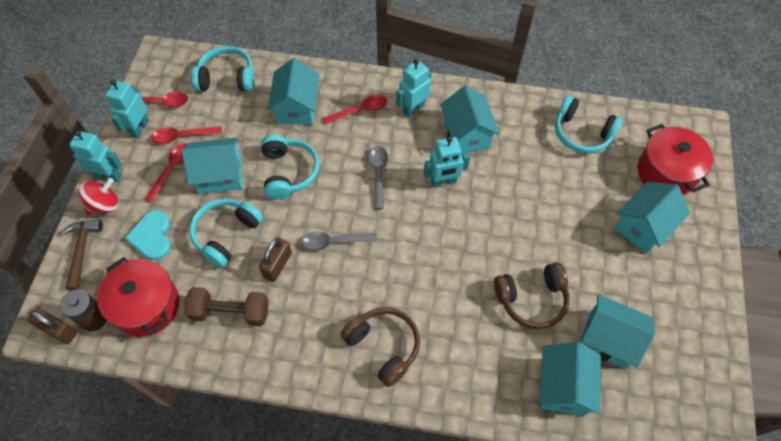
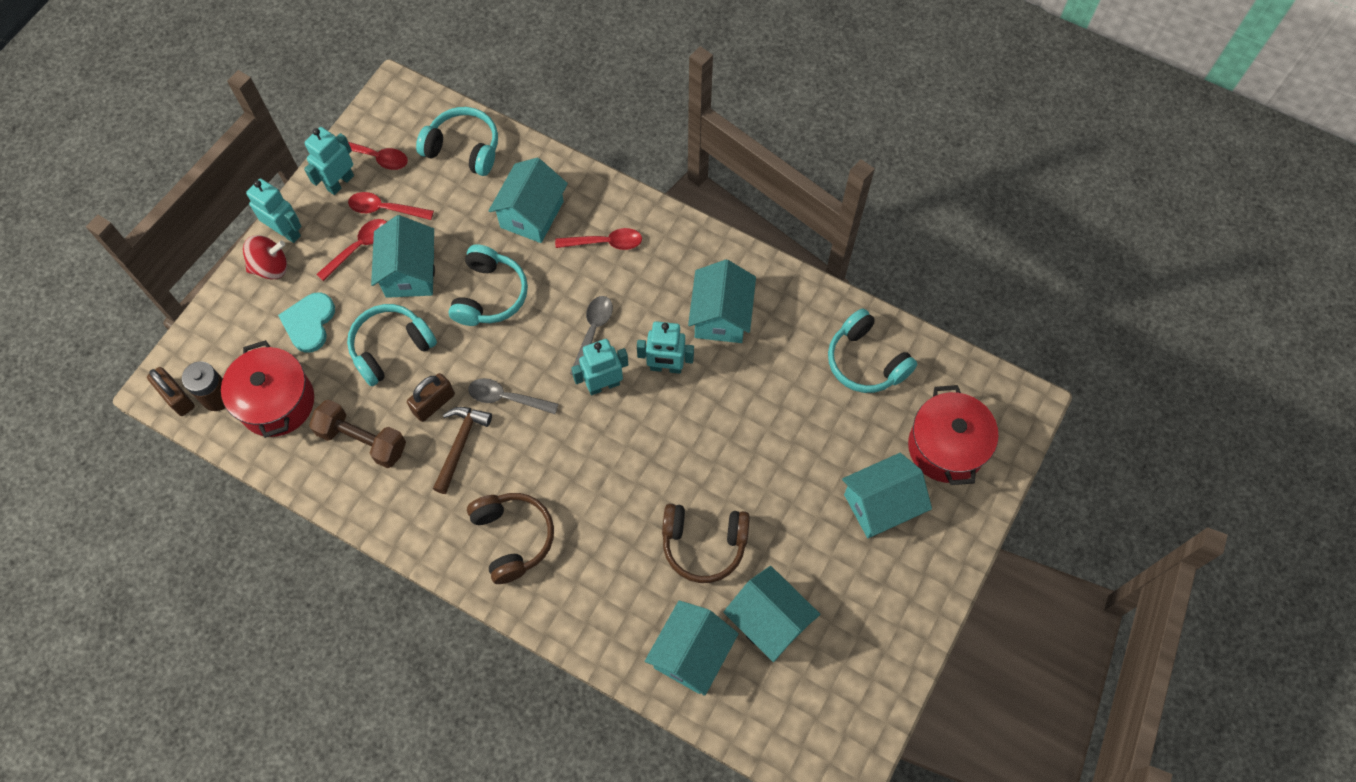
camera: 20 degrees right, 5 degrees up
(82, 251) = (229, 314): brown hammer -> brown hammer (460, 444)
(220, 175) = (410, 273): turquoise house -> turquoise house turned 75 degrees clockwise
(413, 108) = (671, 261): turquoise robot -> turquoise robot (603, 385)

